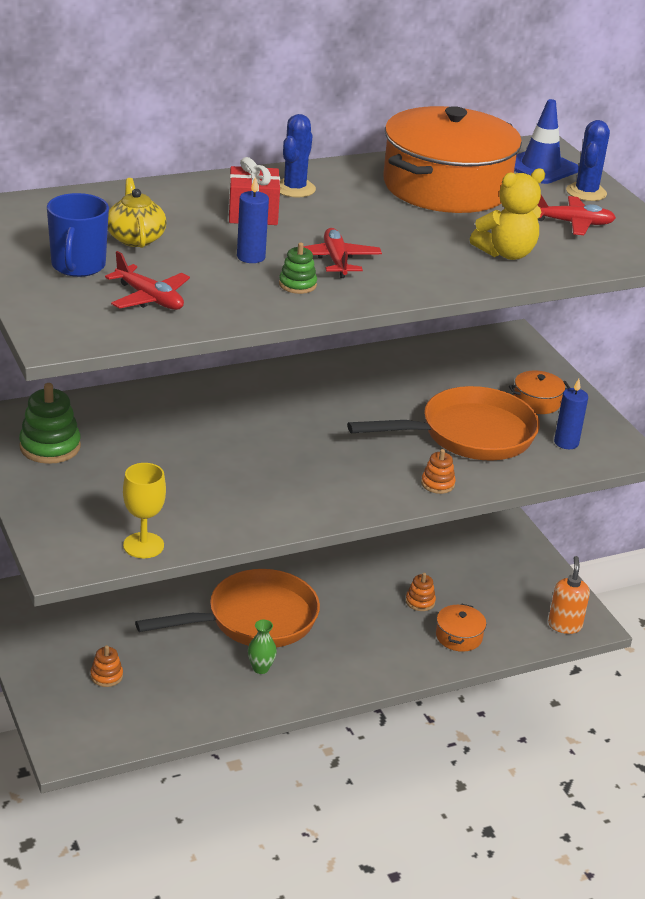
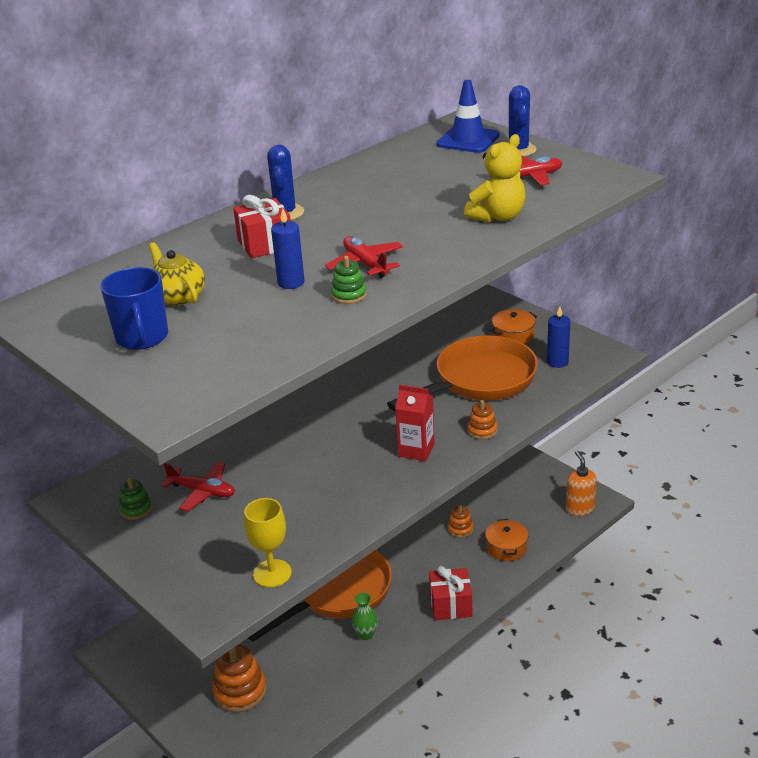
camera: 15 degrees left, 0 degrees up
(50, 447) = (136, 509): green stacking toy -> green stacking toy, size x0.56
(106, 676) = (240, 691): orange stacking toy -> orange stacking toy, size x1.79
(149, 298) = (228, 348): red plane -> red plane (202, 492)
(356, 481) = (416, 450): none -> red carton
(365, 671) = (451, 605): none -> red gift
(446, 187) = (407, 176): orange pot -> none

